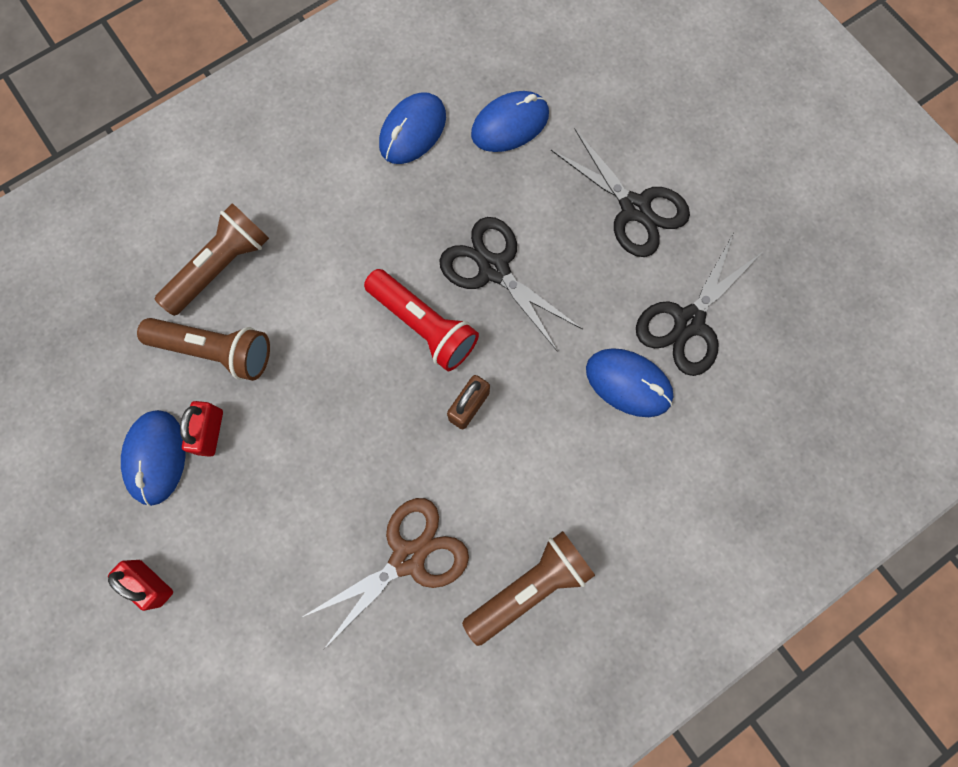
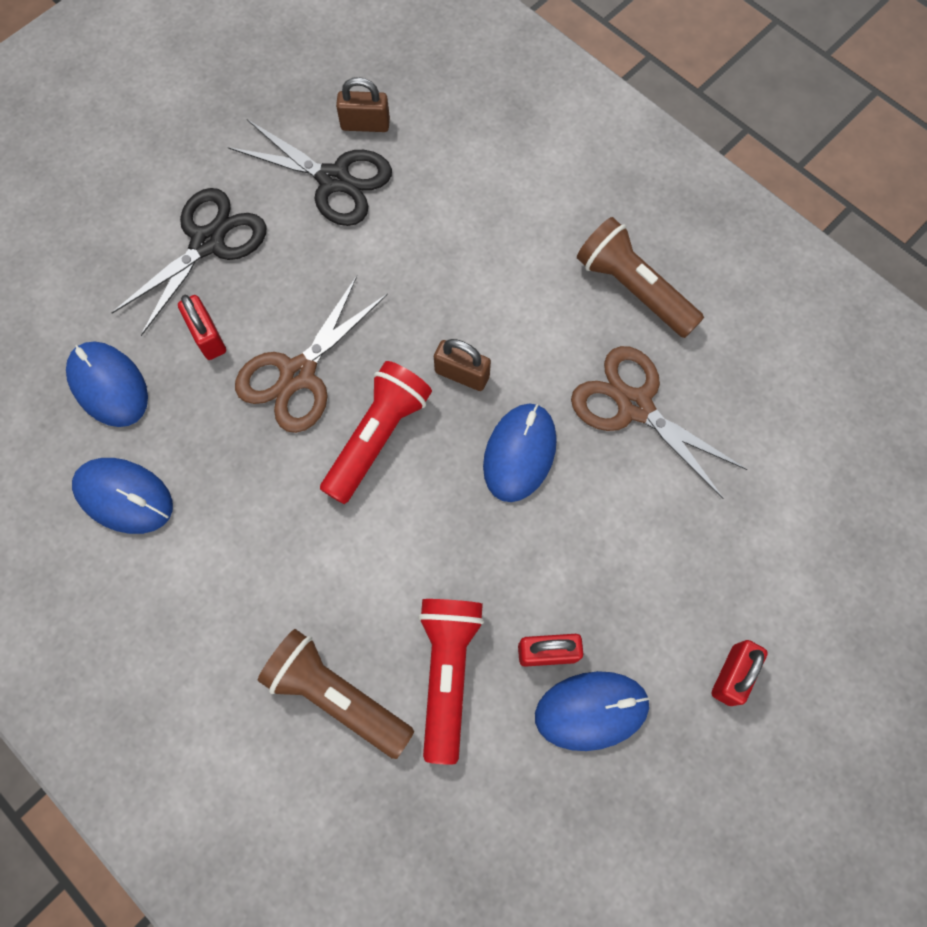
camera: 100 degrees left, 5 degrees down
(215, 351) = (448, 672): brown flashlight -> red flashlight
(494, 269) = (298, 374): black scissors -> brown scissors
(541, 201) = (208, 337): none -> red padlock
(628, 383) = (409, 226): blue mouse -> blue mouse (519, 453)
(749, 359) = (365, 124): none -> brown padlock

